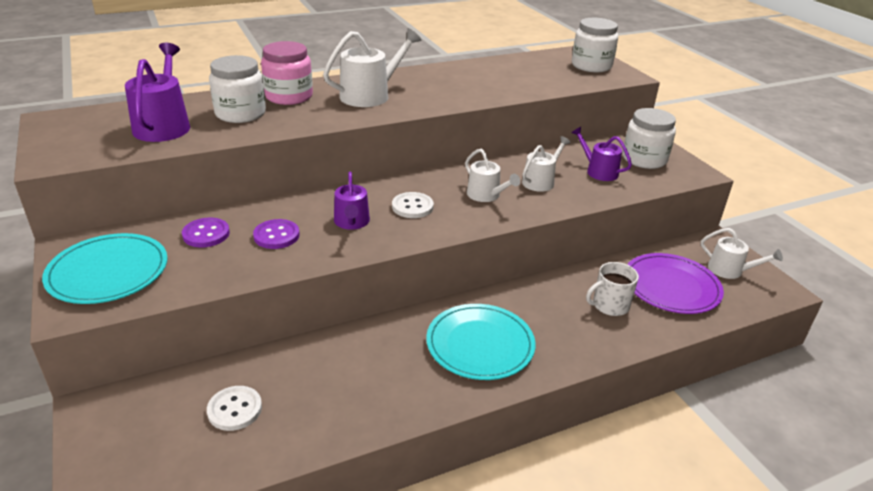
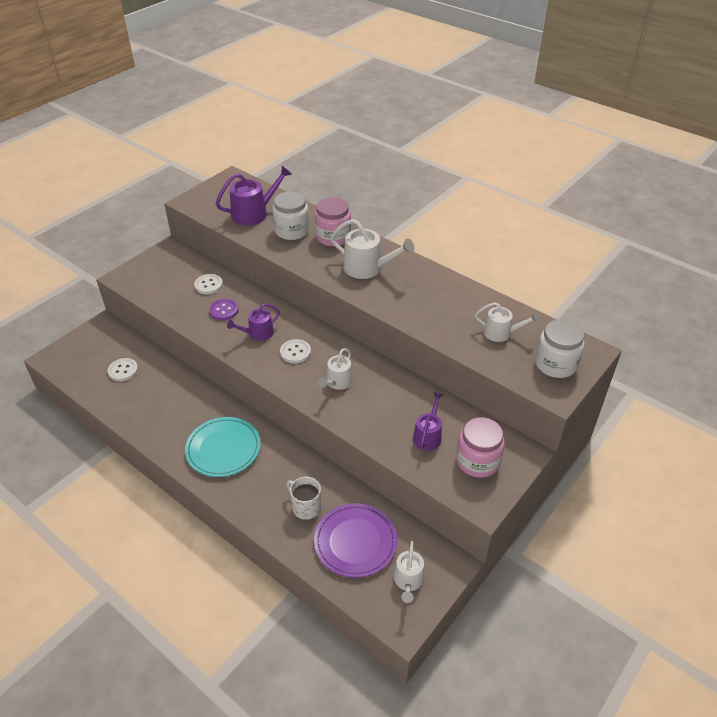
camera: 65 degrees right, 10 degrees up
(108, 272) = (156, 272): turquoise plate -> none
(206, 234) = (208, 285): purple button -> white button
(540, 181) = (382, 405): white watering can -> white watering can (501, 333)
(644, 159) = (477, 461): white jar -> pink jar

